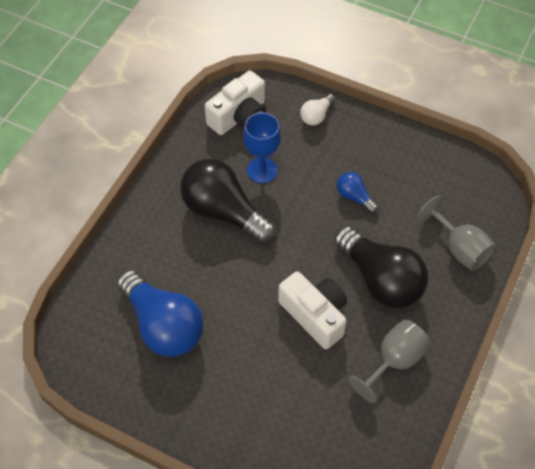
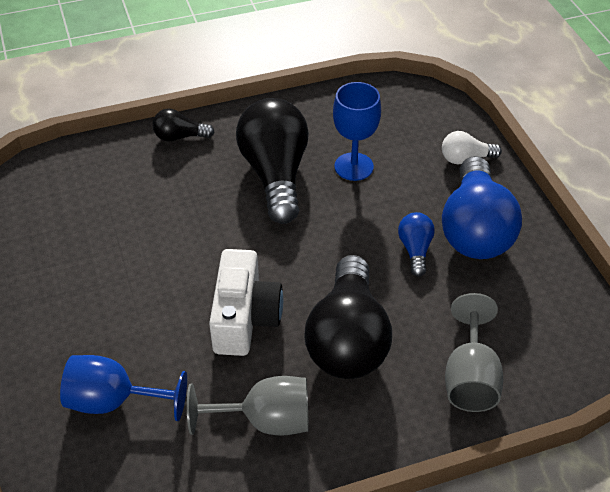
camera: 45 degrees right, 10 degrees down
(133, 233) = (180, 137): none -> black light bulb
(163, 325) = (109, 221): blue light bulb -> blue light bulb (475, 229)
(239, 116) = (389, 112): white camera -> none
(306, 425) = (113, 401): none -> blue goblet

